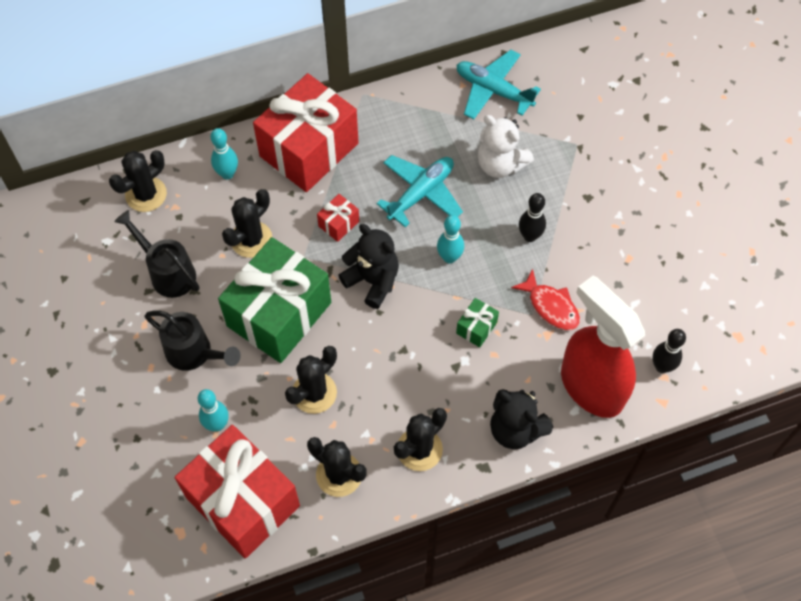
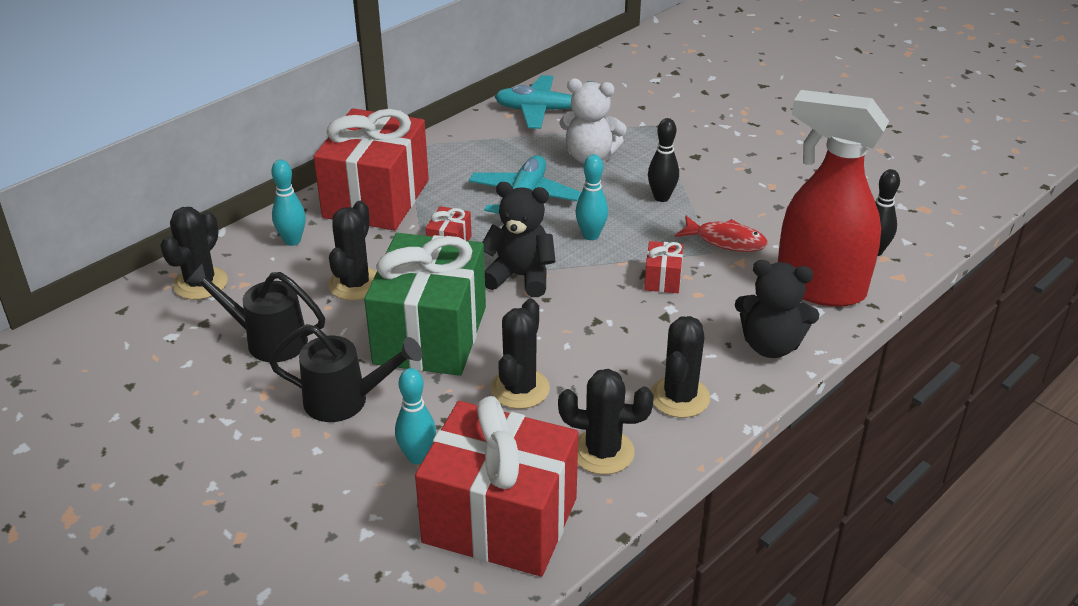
camera: 25 degrees left, 25 degrees down
(476, 328) = (662, 279): green gift -> red gift

